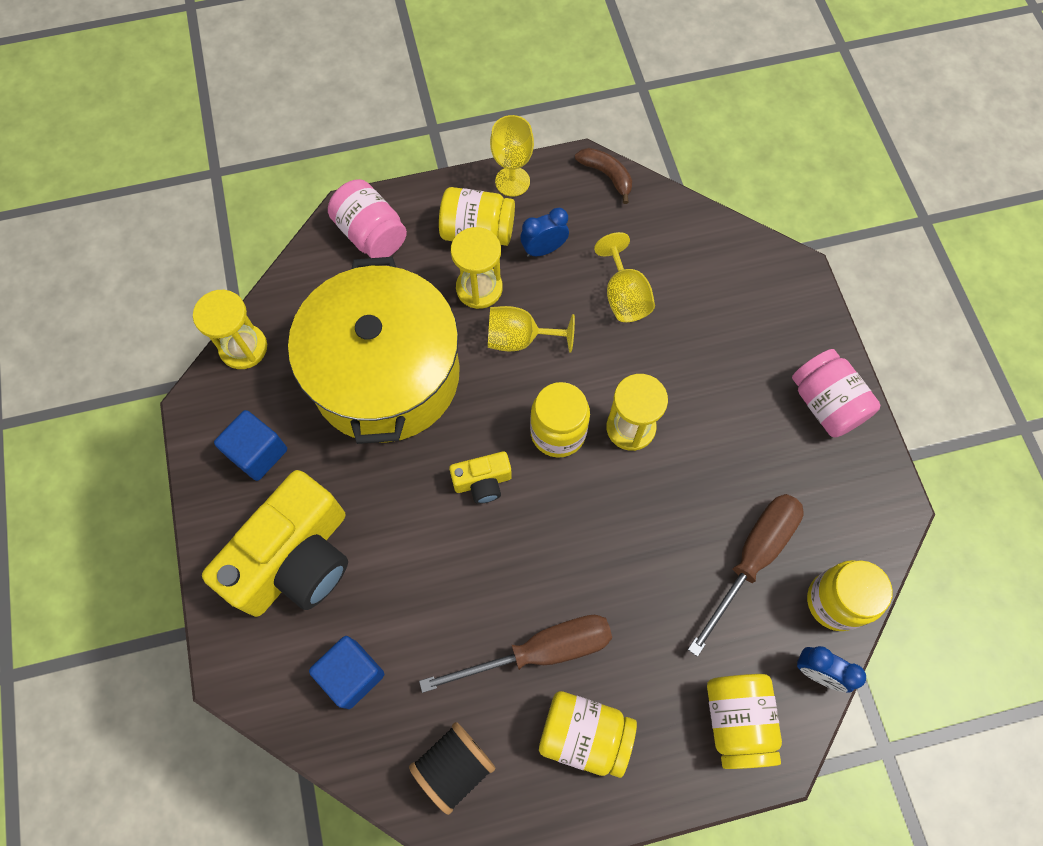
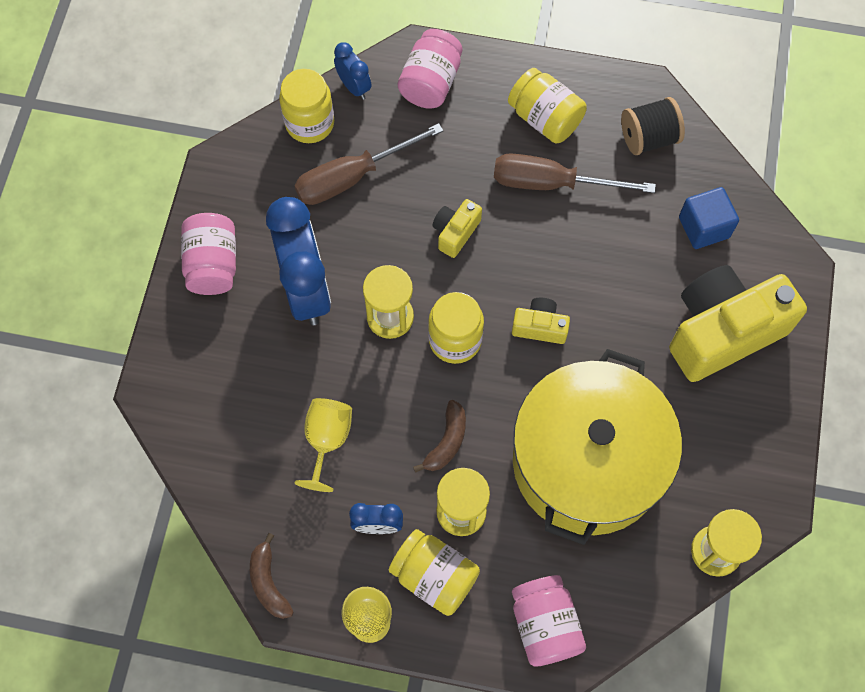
camera: 155 degrees left, 0 degrees up
(258, 453) = (730, 438): blue cube -> none
(520, 339) = (446, 441): yellow goblet -> brown banana
(613, 544) = (455, 232): none -> yellow camera
(724, 419) = (306, 289): none -> blue clock
(737, 720) = (430, 83): yellow jar -> pink jar

